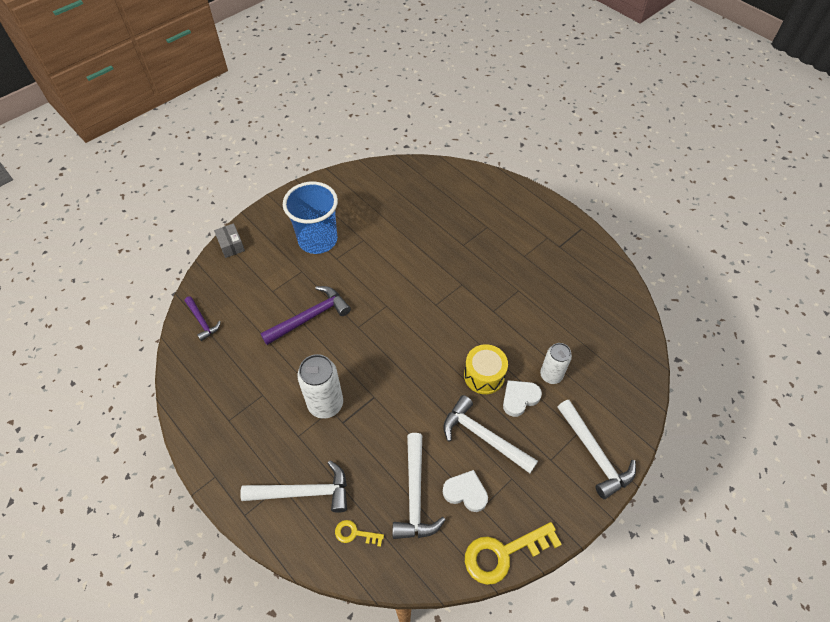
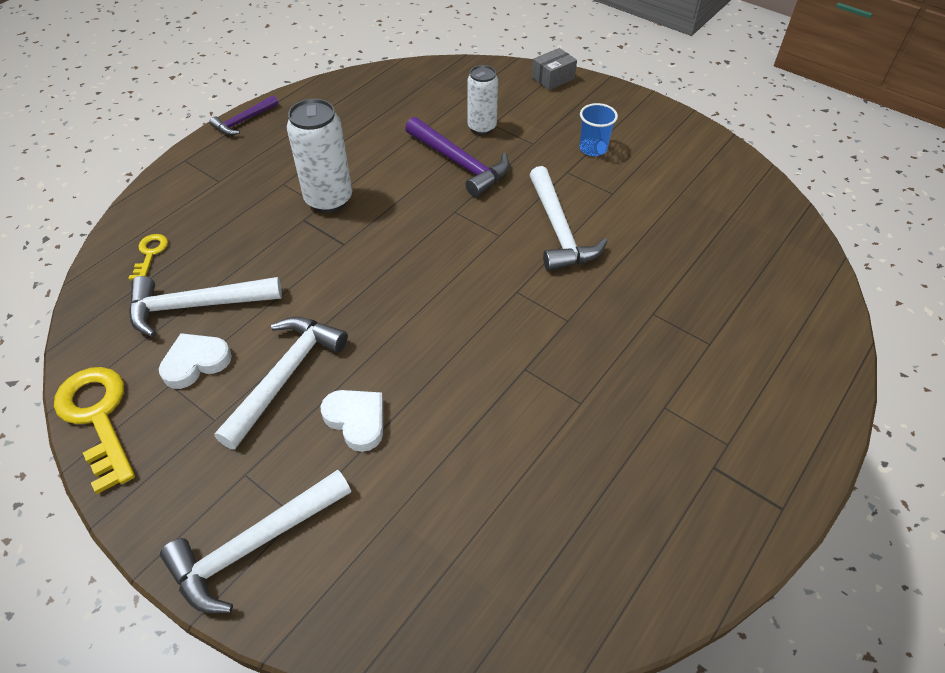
camera: 80 degrees right, 5 degrees down
(202, 321) = (432, 80): purple hammer -> purple hammer (244, 121)
(303, 492) = (208, 201): white hammer -> white hammer (559, 230)
(318, 240) = (593, 148): blue cup -> blue cup, size x0.48
(466, 492) = (196, 362): white heart -> white heart turned 135 degrees counterclockwise
(484, 375) = (394, 367): yellow drum -> none
(551, 375) = (407, 466): white can -> white can (482, 127)

